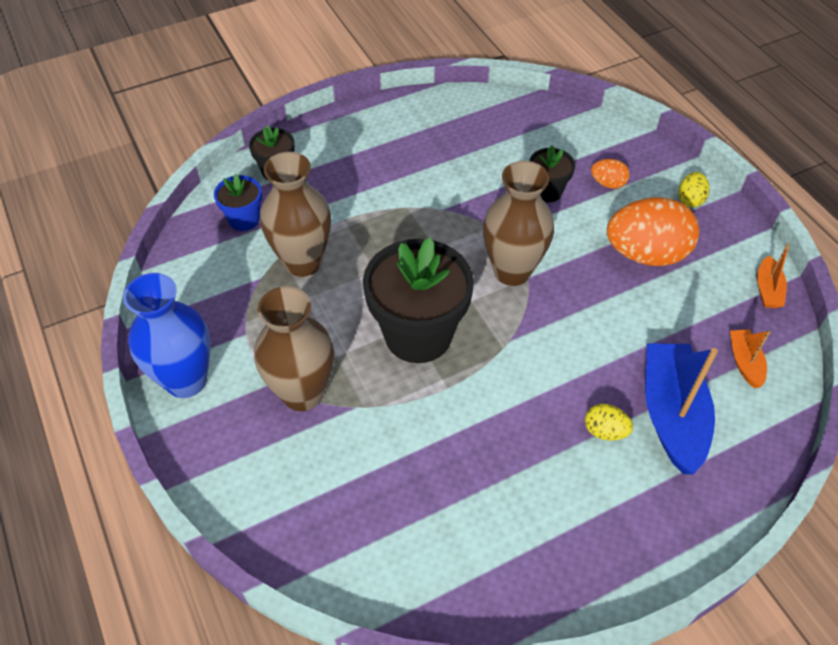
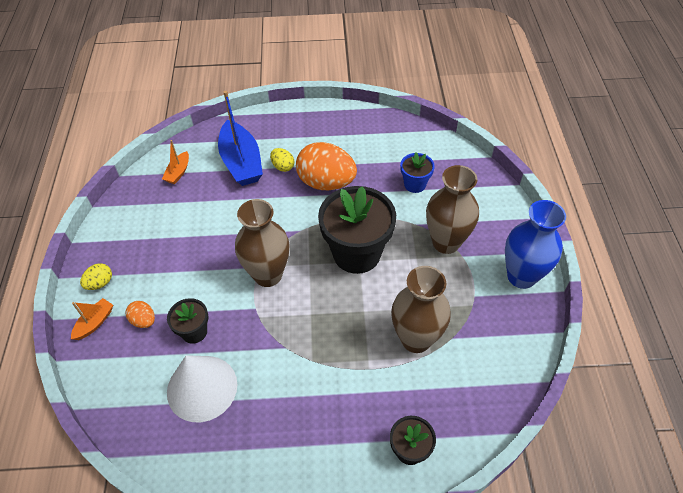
camera: 155 degrees left, 0 degrees up
(244, 219) = (453, 402): blue flower pot -> blue flower pot (415, 184)
(500, 153) = (202, 388): none -> white cone
(646, 254) = (170, 254): orange egg -> orange egg (326, 183)
(671, 414) = (241, 162): blue boat -> blue boat turned 45 degrees counterclockwise
(767, 289) = (121, 205): orange boat -> orange boat (95, 323)

